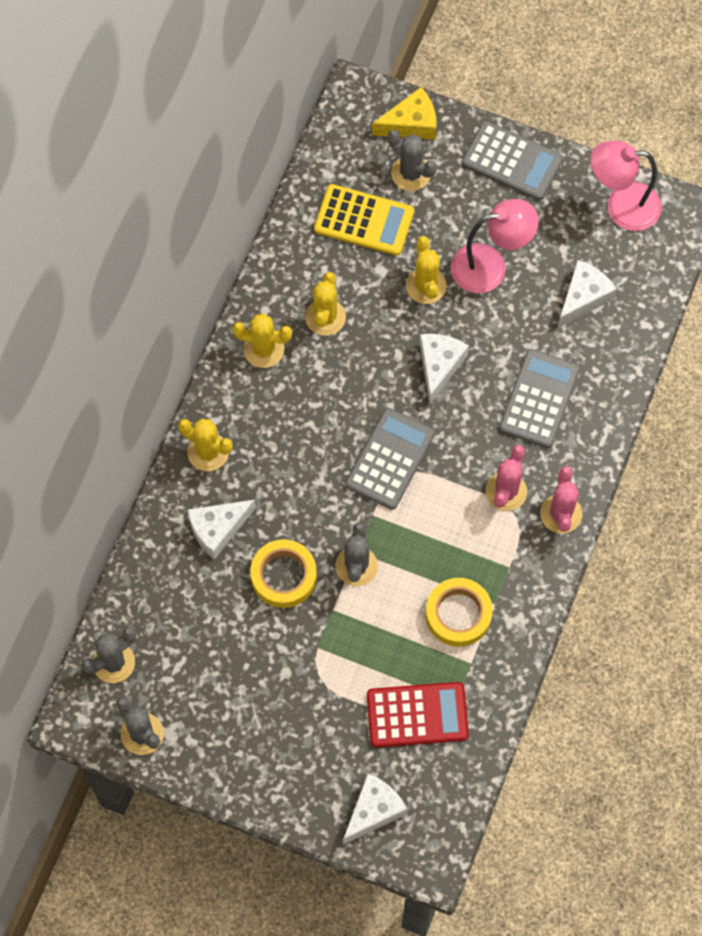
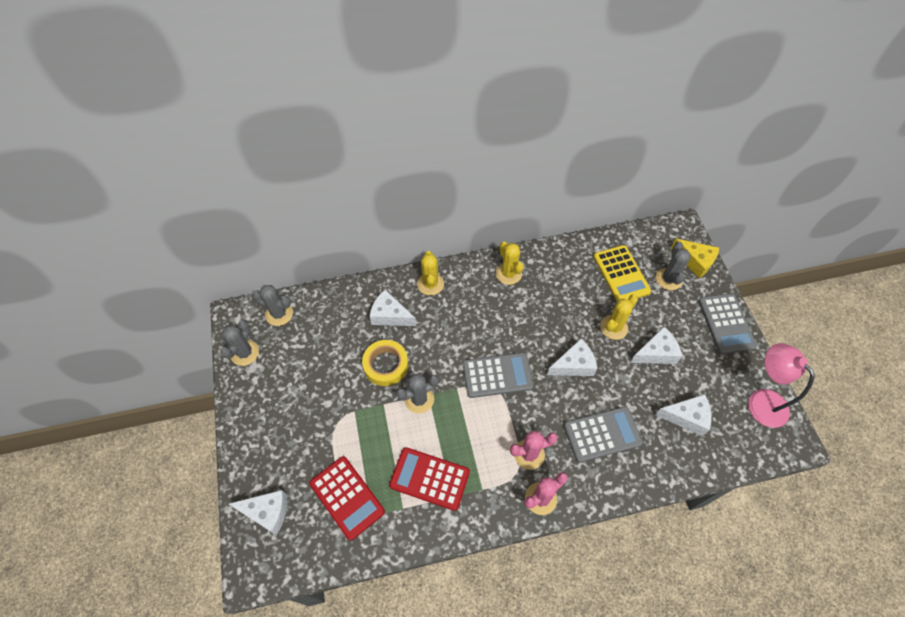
camera: 55 degrees right, 10 degrees down
(325, 317) = (551, 290): yellow cactus -> none
(458, 614) = (429, 478): yellow tape -> red calculator
(490, 266) = (656, 353): pink lamp -> white cheese

